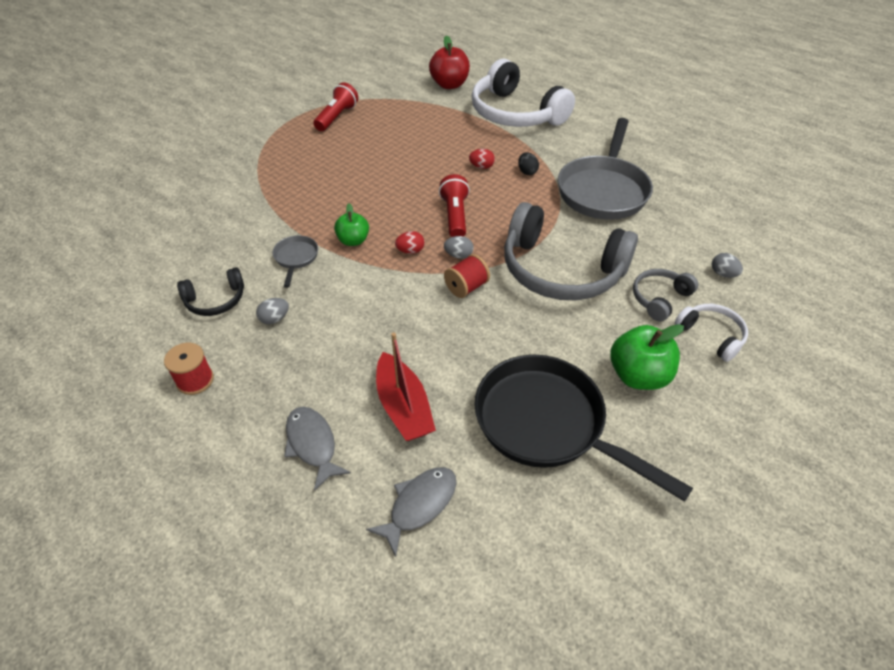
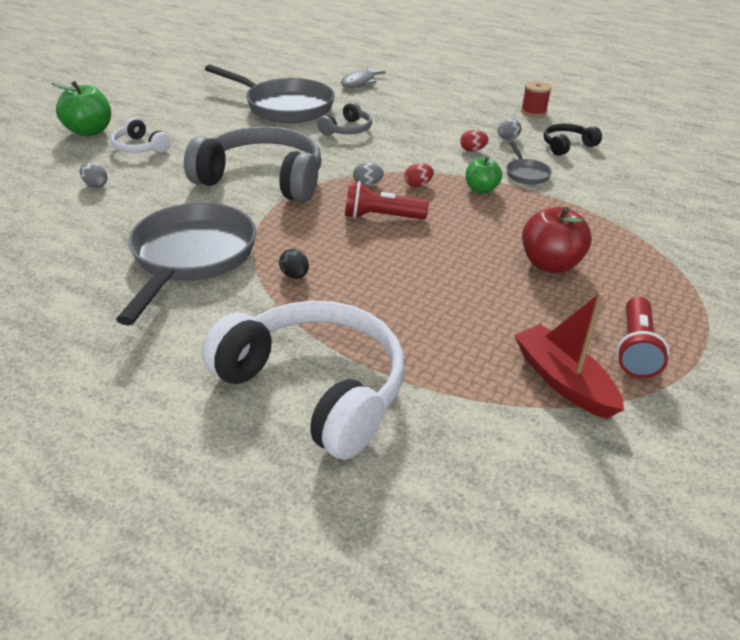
camera: 170 degrees right, 10 degrees down
(312, 444) = (433, 95): grey fish -> none
(403, 407) = (383, 108): red boat -> red boat (563, 381)
(449, 85) = (470, 463): red apple -> red apple (550, 264)
(455, 216) = (381, 217): red flashlight -> red flashlight turned 105 degrees clockwise
(466, 287) = (354, 163): red spool -> none
(481, 167) = (361, 278): red egg -> red egg (472, 150)
(547, 423) = (284, 107): black pan -> grey pan
(638, 376) = (213, 126): green apple -> green apple (89, 131)
(659, 298) = (172, 165): grey headphones -> grey headphones (347, 130)

